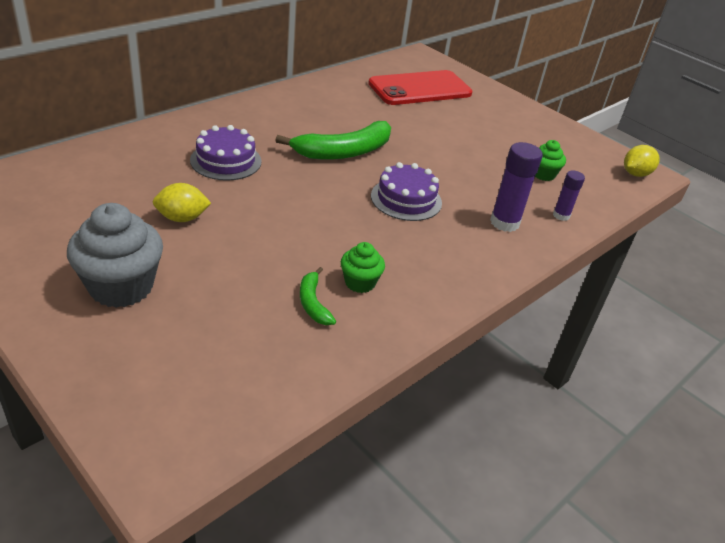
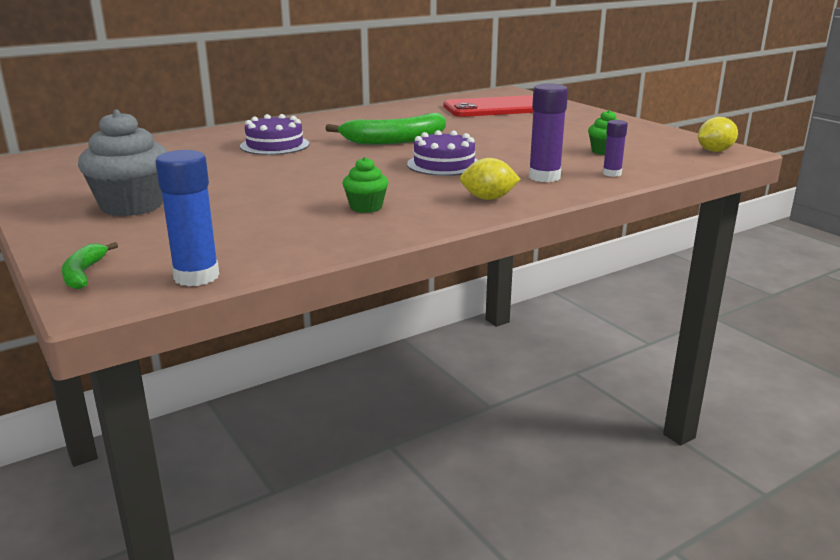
camera: 15 degrees right, 15 degrees down
(182, 218) = (213, 173): yellow lemon -> yellow lemon (488, 198)
(242, 421) = (196, 277): none -> blue glue stick
(313, 303) = (310, 217): green banana -> green banana (84, 273)

